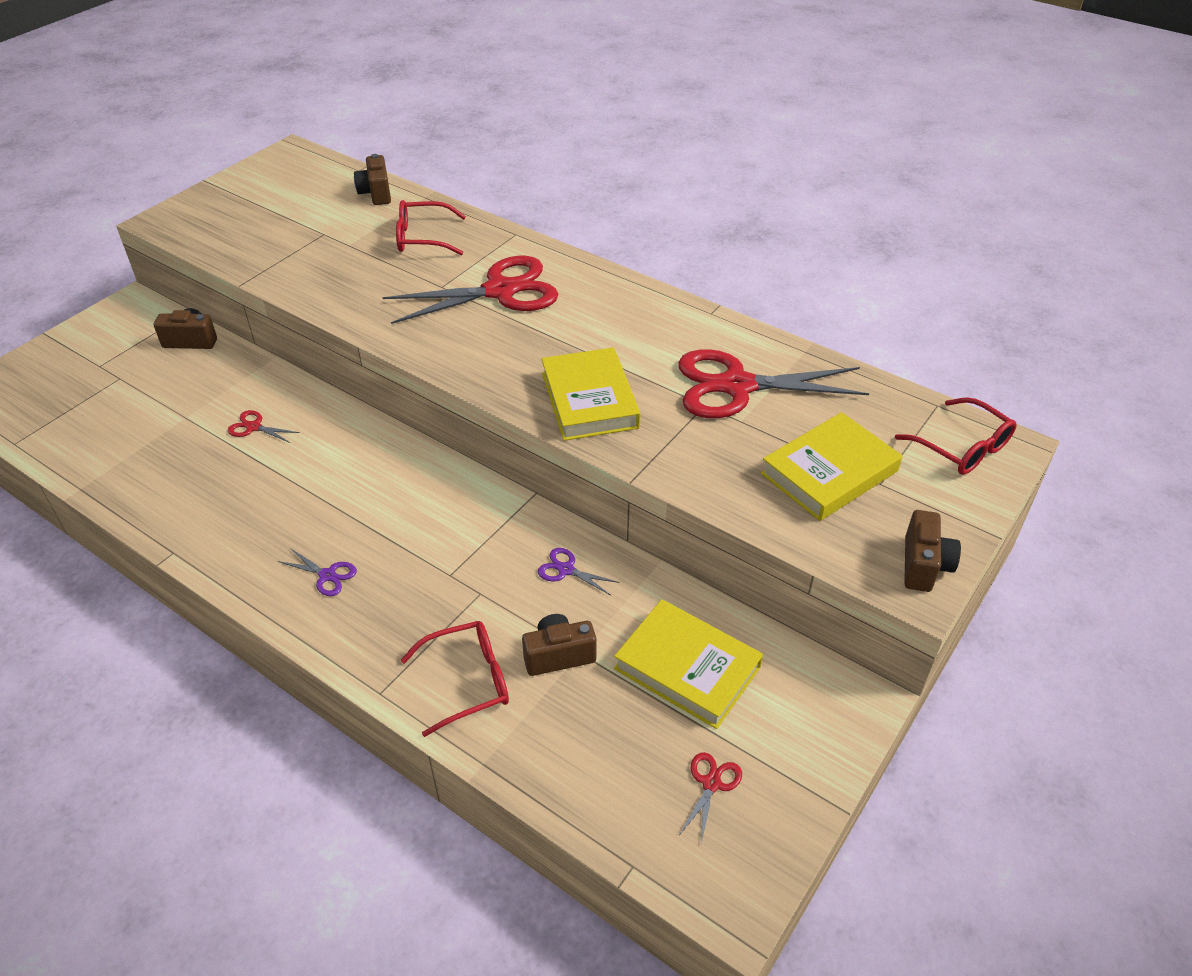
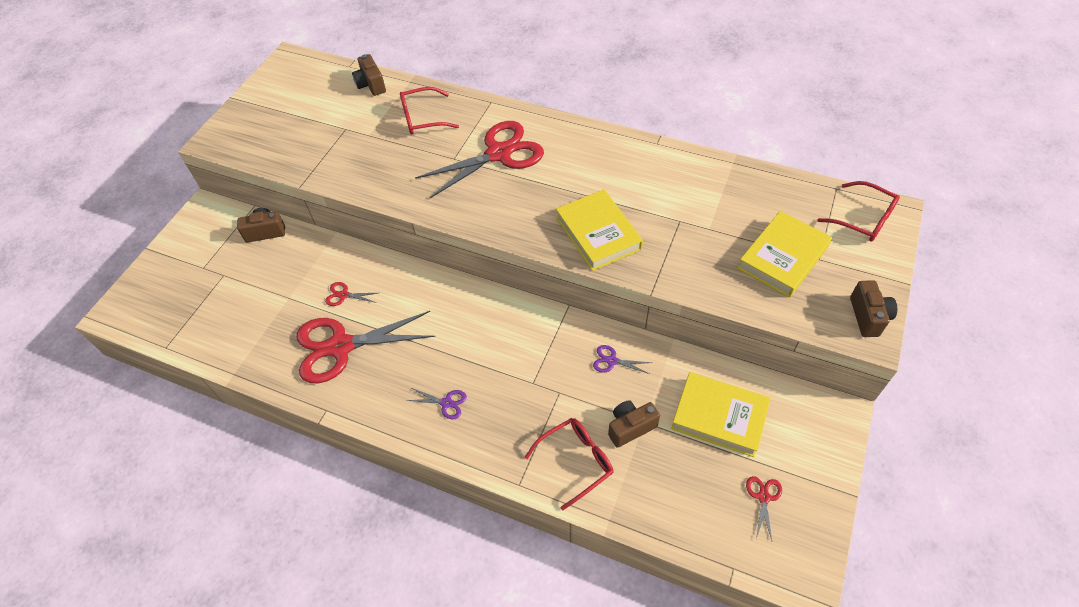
camera: 10 degrees left, 10 degrees up
(737, 386) = (696, 200): red scissors -> red scissors (341, 346)

